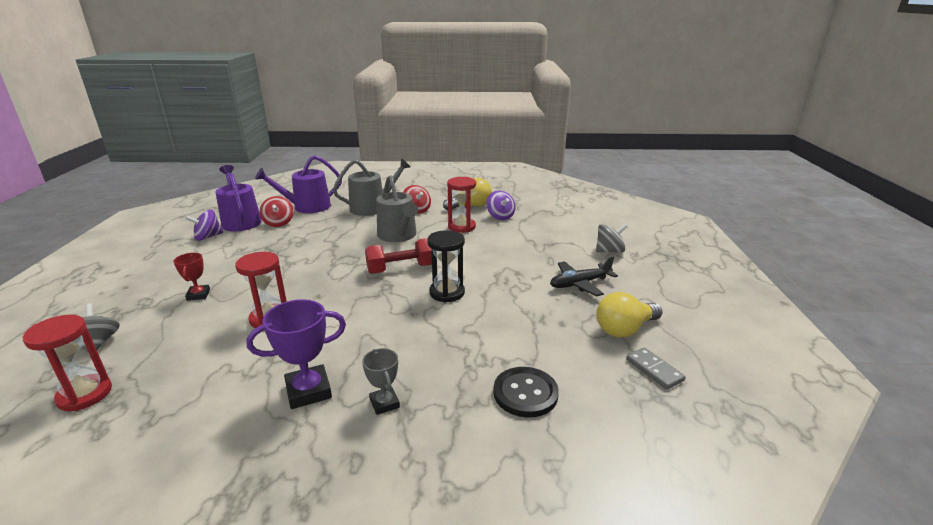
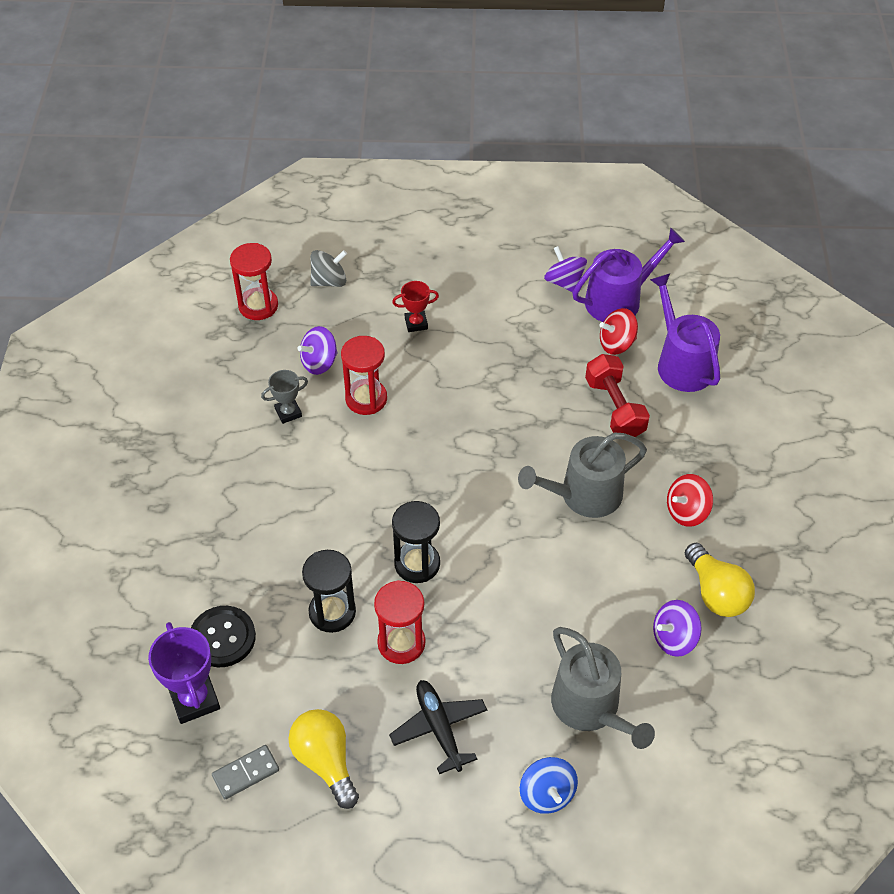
camera: 90 degrees right, 25 degrees up
(206, 346) = (319, 362): none -> purple spinning top
(308, 391) = (246, 458): purple trophy -> purple trophy (194, 699)
(372, 207) = (691, 448): grey watering can -> grey watering can (590, 708)
(384, 403) = (222, 519): grey trophy -> grey trophy (288, 412)
(401, 269) = (479, 509): red dumbbell -> red dumbbell (614, 408)
(461, 227) = (624, 579): red hourglass -> red hourglass (401, 643)
(492, 330) = (332, 612): none -> black hourglass
(609, 251) = (547, 794): grey spinning top -> blue spinning top

